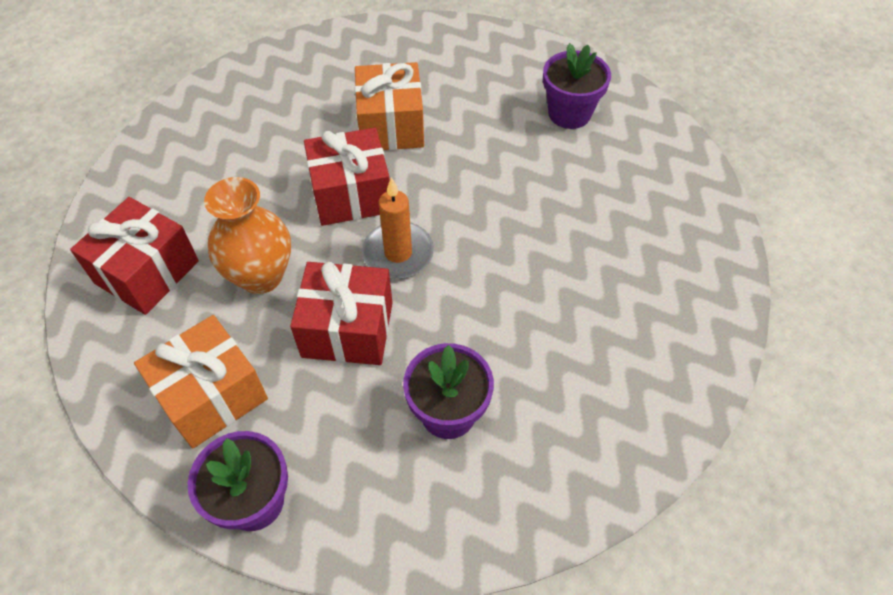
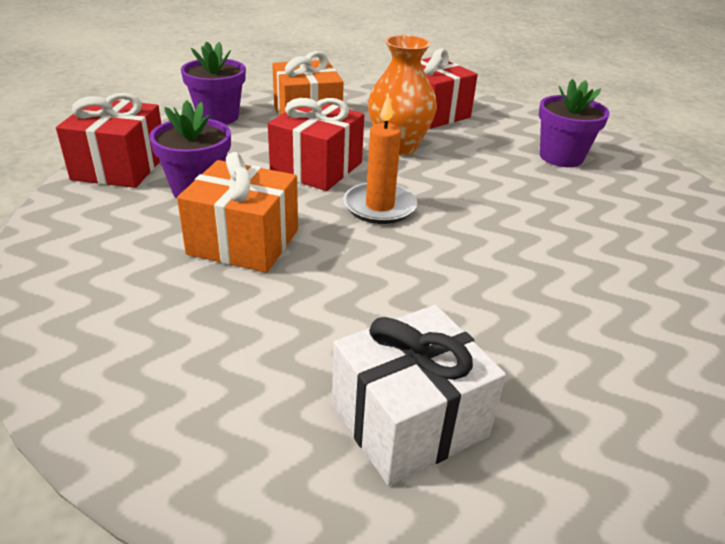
camera: 110 degrees right, 20 degrees down
(351, 194) = (470, 200): red gift -> red gift (120, 167)
(391, 126) = (570, 245): orange gift -> orange gift (243, 242)
(569, 113) = (562, 414): purple flower pot -> purple flower pot (561, 157)
(619, 172) = (409, 420): none -> white gift

